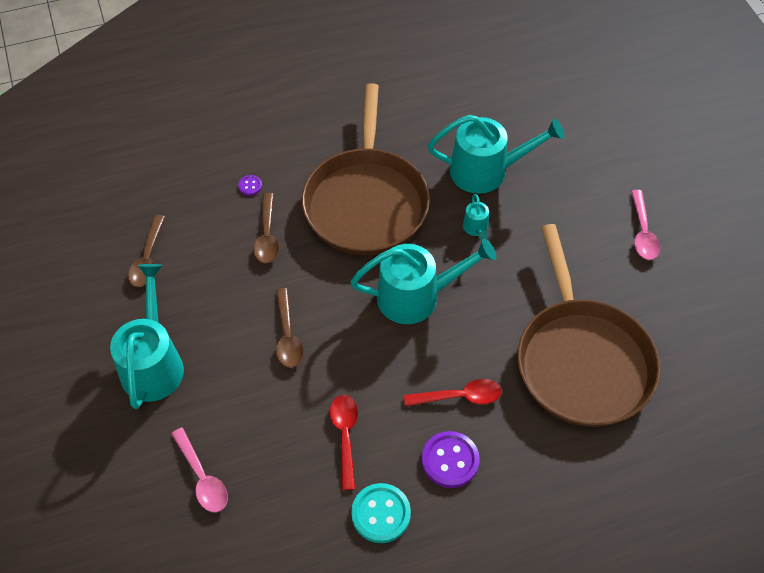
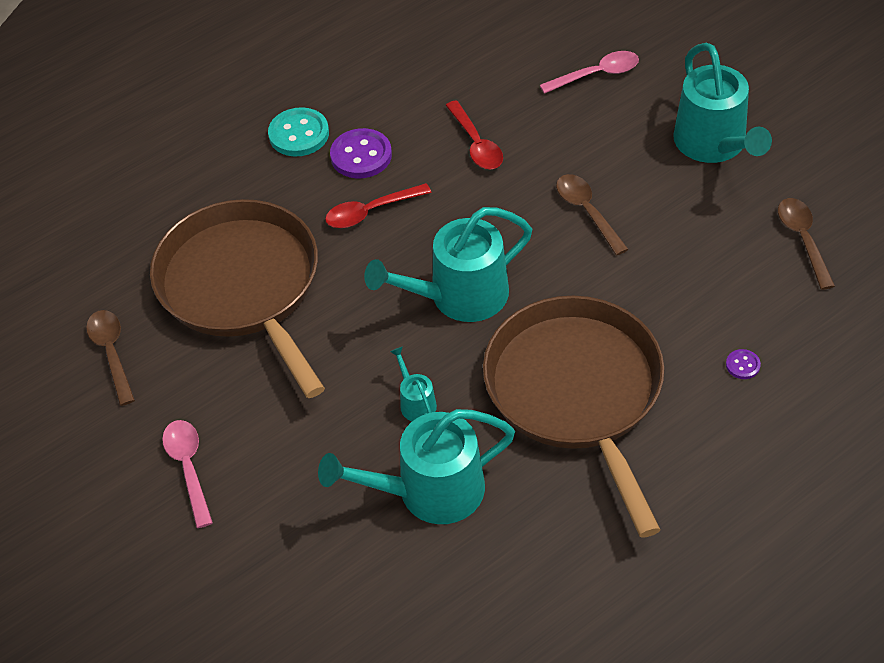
camera: 165 degrees right, 5 degrees down
(202, 477) = (597, 74): pink spoon -> pink spoon turned 120 degrees clockwise
(267, 236) = (678, 309): brown spoon -> brown spoon (111, 353)
(381, 514) = (412, 98): turquoise button -> turquoise button (299, 134)

